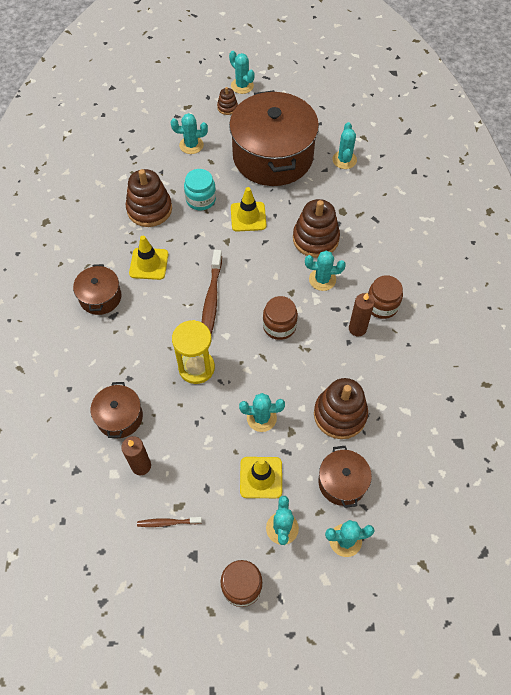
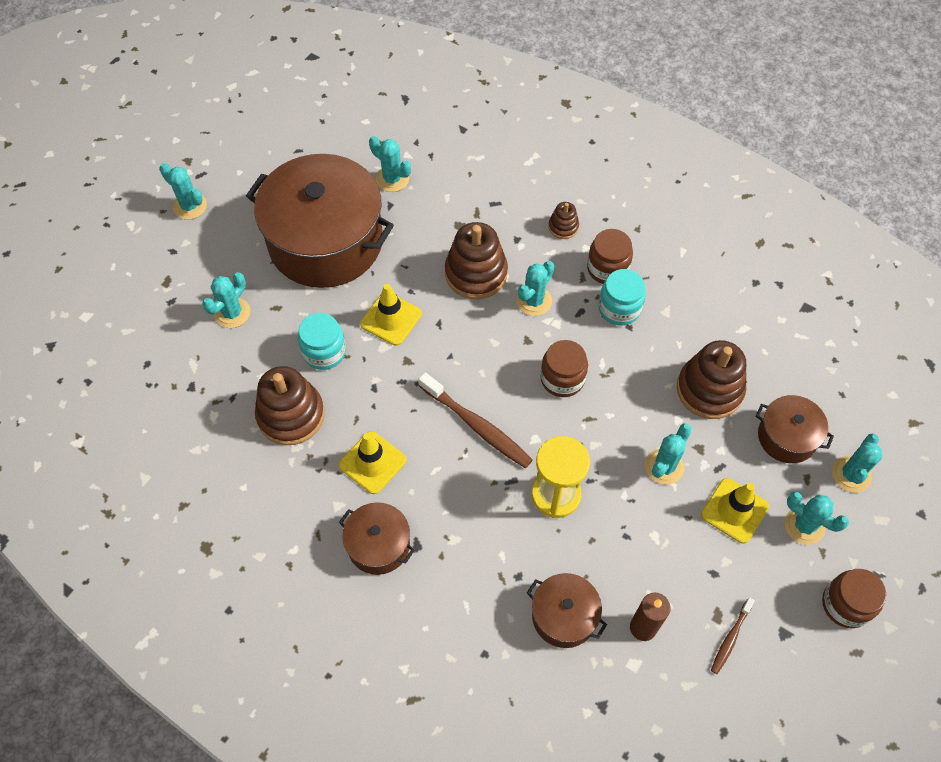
camera: 55 degrees left, 0 degrees up
(227, 107) = (209, 241): brown stacking toy -> brown stacking toy (563, 227)
(242, 86) = (190, 206): turquoise cactus -> turquoise cactus turned 45 degrees clockwise
(357, 328) = (619, 308): brown candle -> turquoise jar

